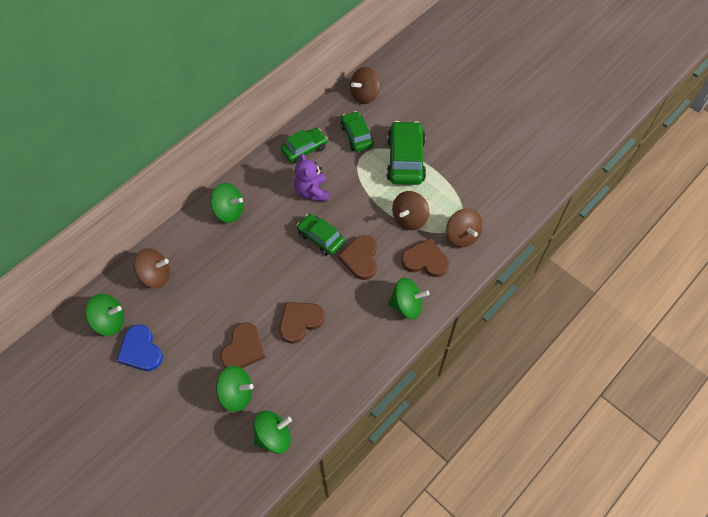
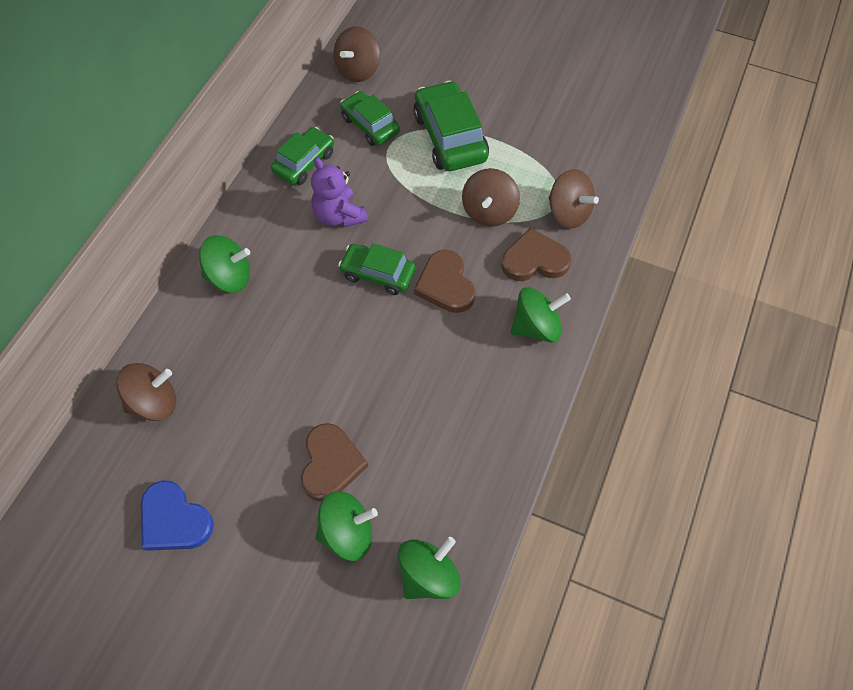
camera: 20 degrees left, 0 degrees up
(110, 321) = (107, 493): green spinning top -> none
(300, 321) = (397, 398): brown heart -> none

